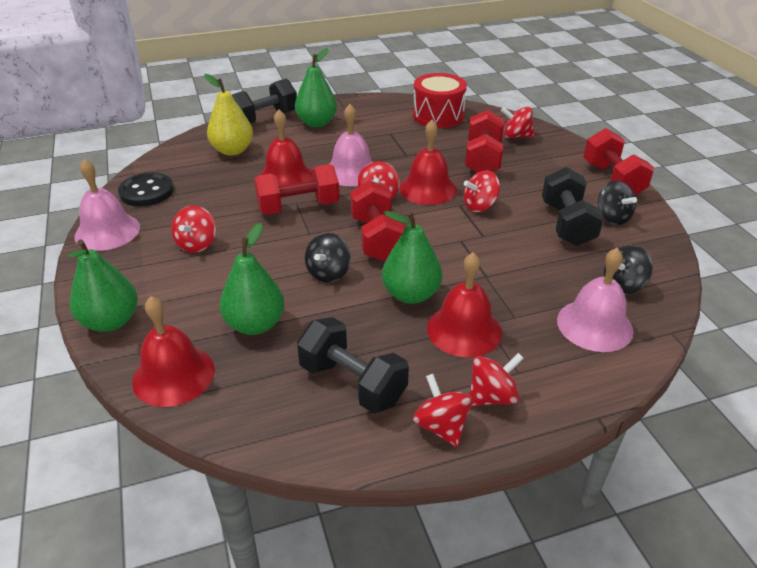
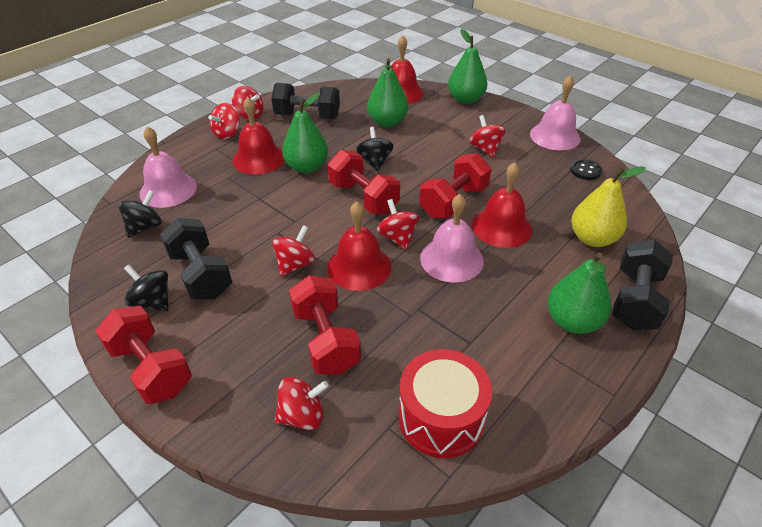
camera: 150 degrees right, 5 degrees up
(146, 191) = (585, 171): black button -> black button, size x0.62

